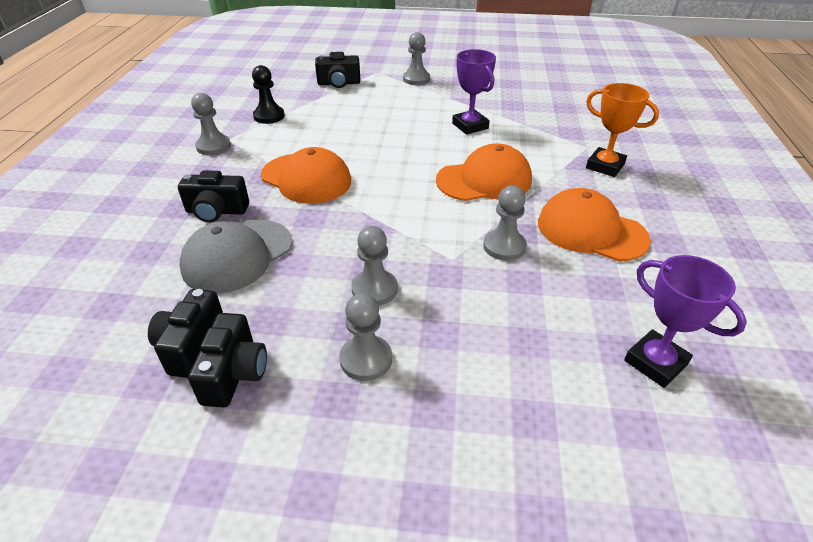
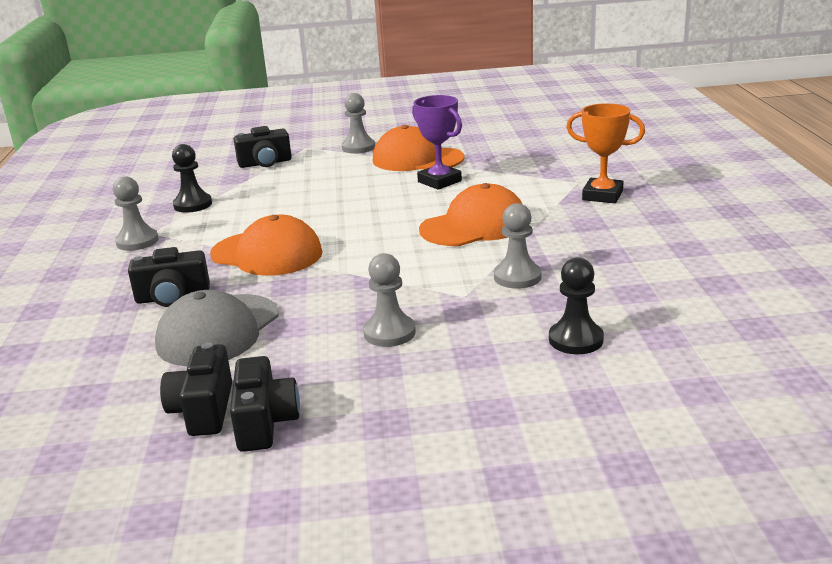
camera: 10 degrees left, 15 degrees down
(366, 359) = (404, 388): grey pawn -> none
(535, 335) = (576, 340): none -> black pawn
(591, 231) = (605, 250): orange cap -> orange cap (417, 159)
(655, 362) = (702, 340): purple trophy -> none

